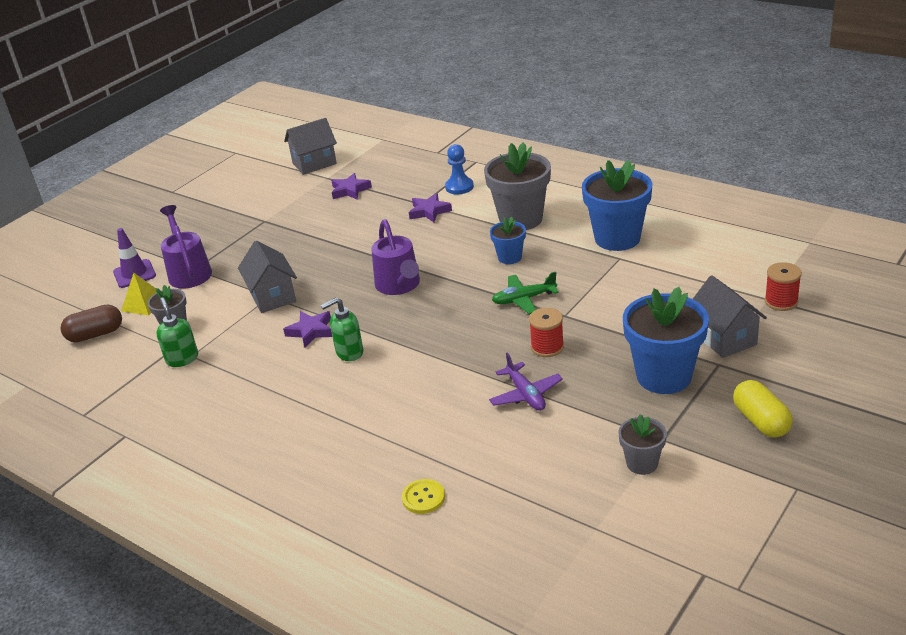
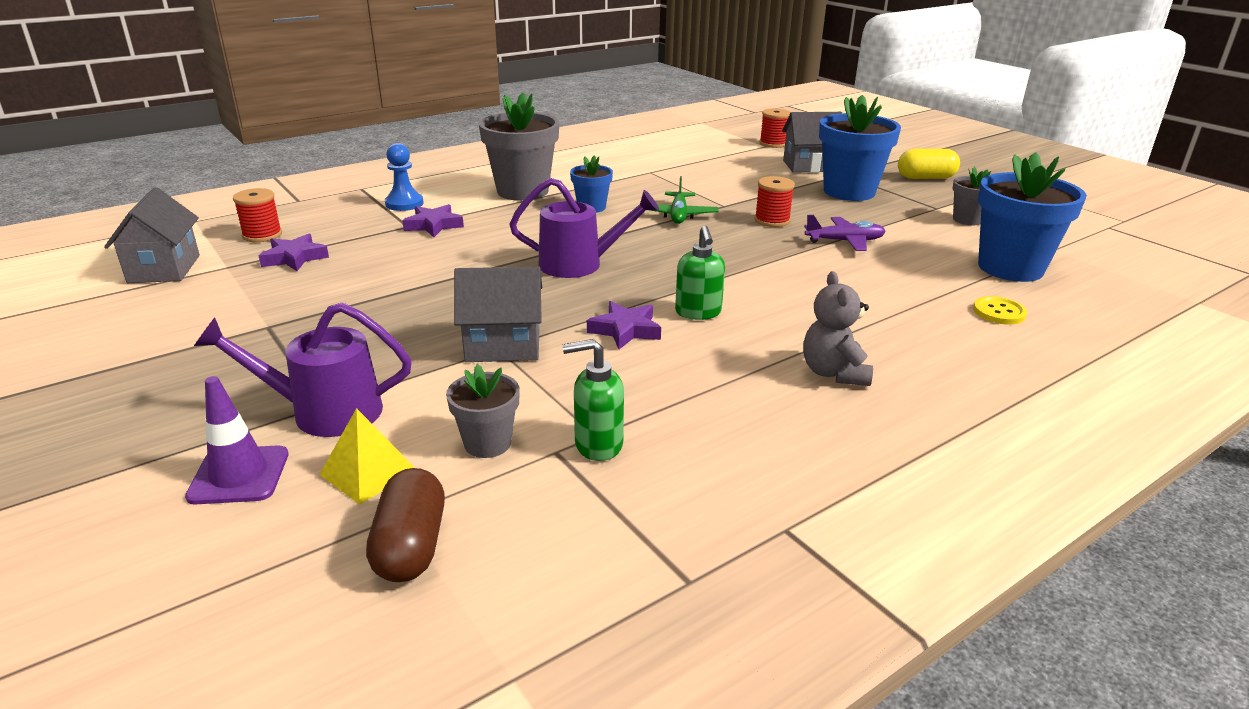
camera: 75 degrees left, 5 degrees down
(288, 426) = (834, 373): none -> grey teddy bear
(375, 167) = (262, 235): none -> red spool
(617, 238) = (615, 166): blue flower pot -> blue flower pot (1010, 268)

